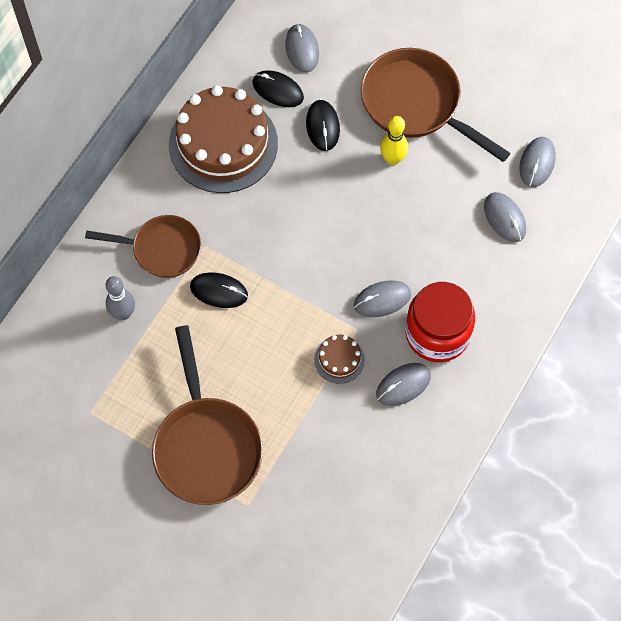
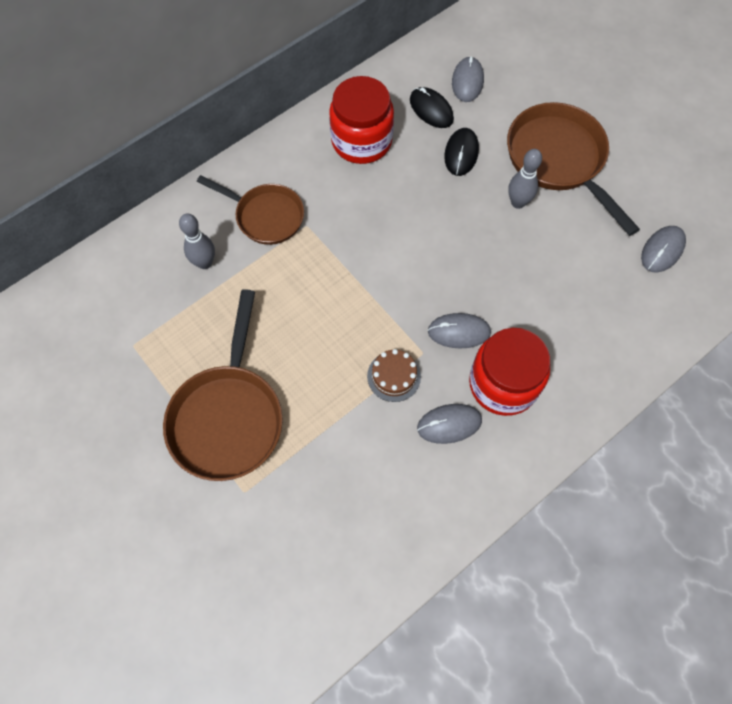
camera: 20 degrees right, 0 degrees up
(219, 291) = (303, 271): black mouse -> none
(223, 144) = (361, 141): brown cake -> red jar
(392, 159) = (518, 202): yellow bowling pin -> grey bowling pin
(504, 218) = (611, 292): grey mouse -> none

